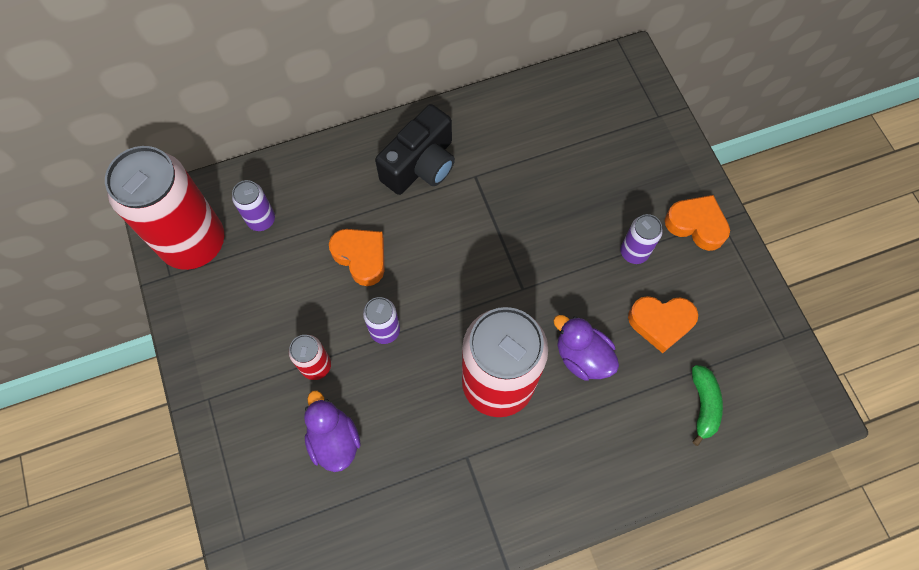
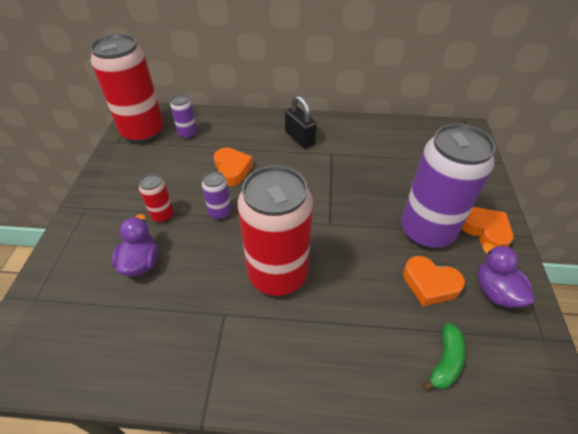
camera: 25 degrees right, 20 degrees down
(421, 165) = (300, 138): black camera -> black padlock
(582, 356) = (353, 282): purple duck -> purple duck (495, 291)
(634, 252) = (426, 231): purple can -> purple can, size x2.27

